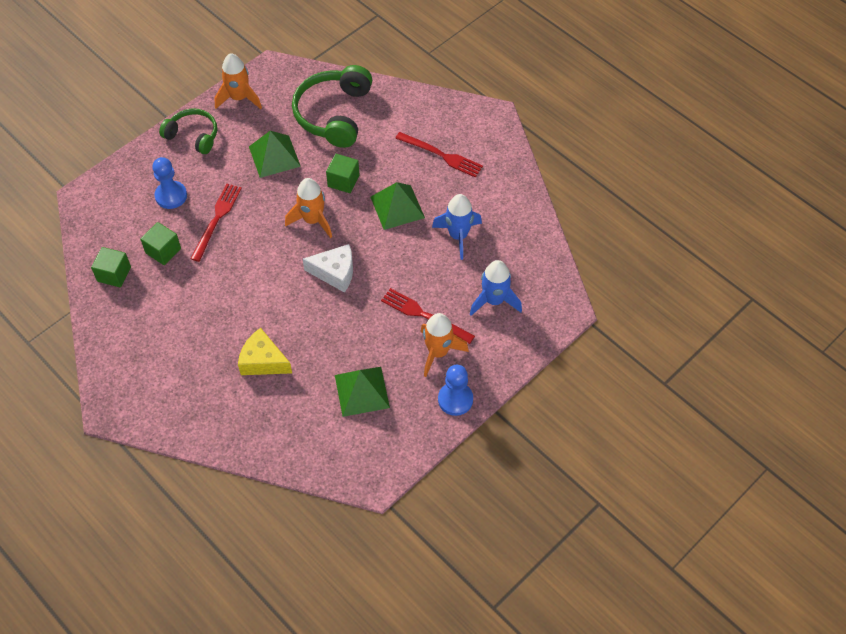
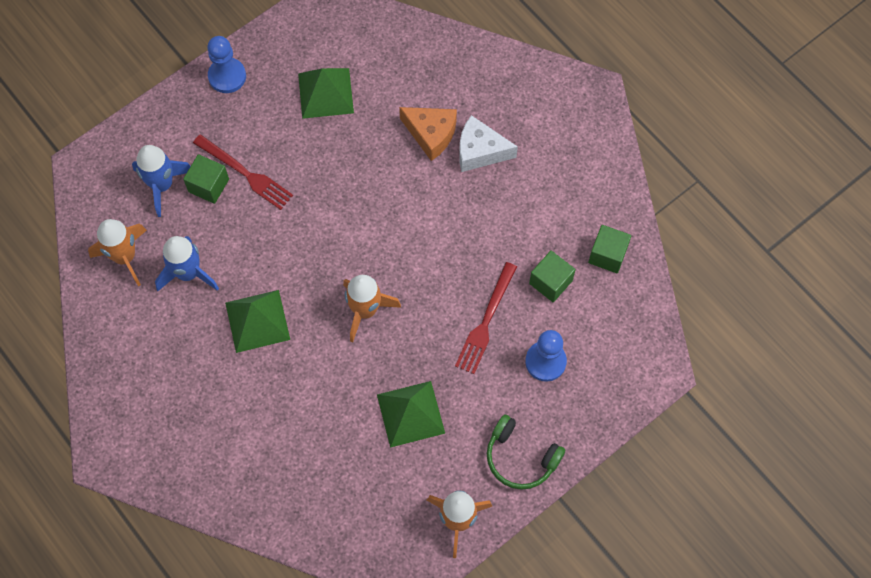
camera: 175 degrees left, 10 degrees up
(263, 361) = (431, 134): yellow cheese -> orange cheese
(334, 114) = (325, 479): green headphones -> none
(335, 273) = (343, 235): white cheese -> white cheese (480, 151)
(343, 181) = (322, 366): green cube -> green cube (208, 185)
(438, 352) = (237, 129): orange rocket -> orange rocket (125, 257)
(441, 155) = (189, 396): red fork -> none

